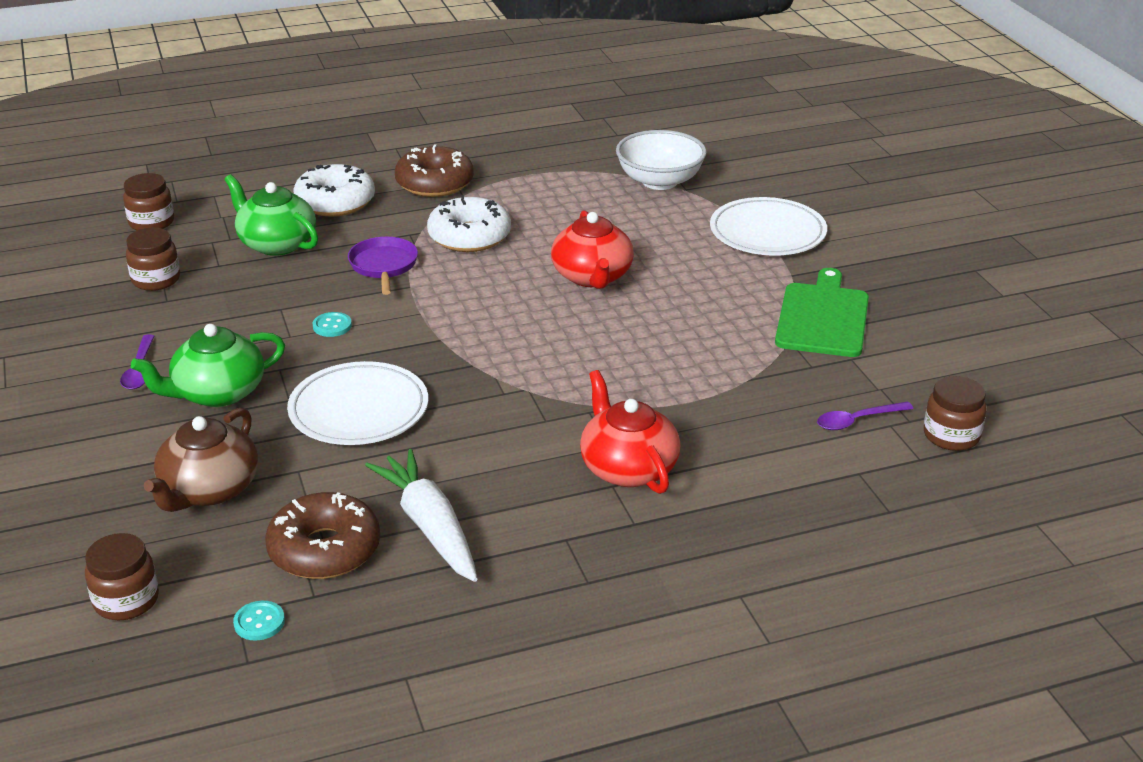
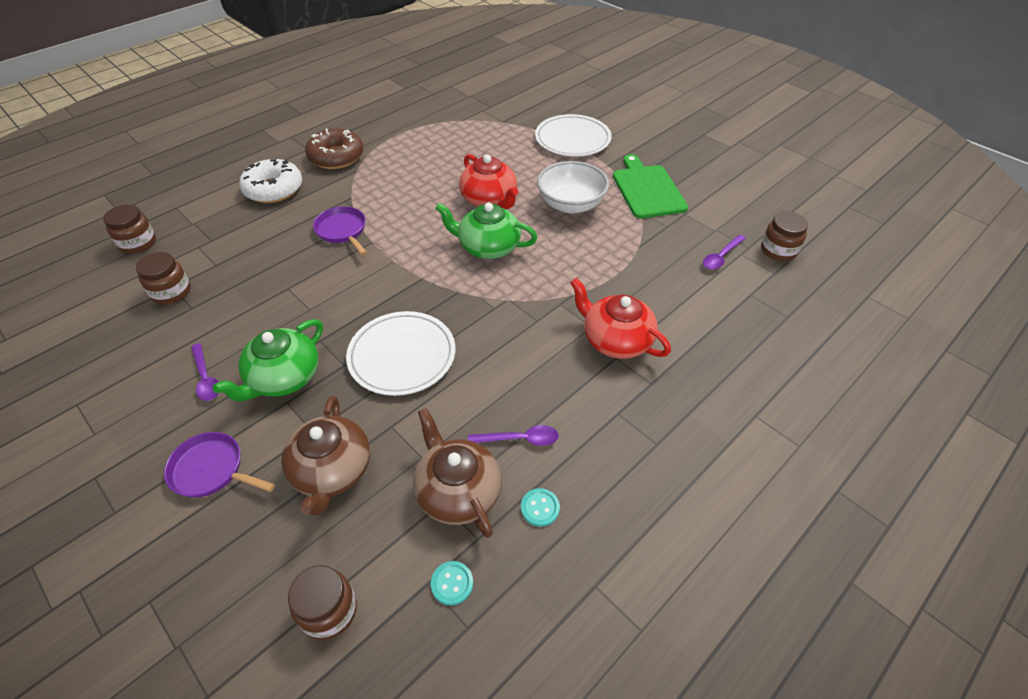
camera: 25 degrees left, 15 degrees up
(93, 451) = (211, 470): none -> purple pan
(276, 243) = (250, 234): green teapot -> green teapot (488, 247)
(324, 549) = (457, 491): brown donut -> brown teapot
(332, 326) = (336, 291): turquoise button -> turquoise button (540, 508)
(429, 526) = (520, 439): white carrot -> purple spoon
(469, 236) = (387, 191): white donut -> none
(660, 181) = (483, 120): white bowl -> white bowl (571, 204)

